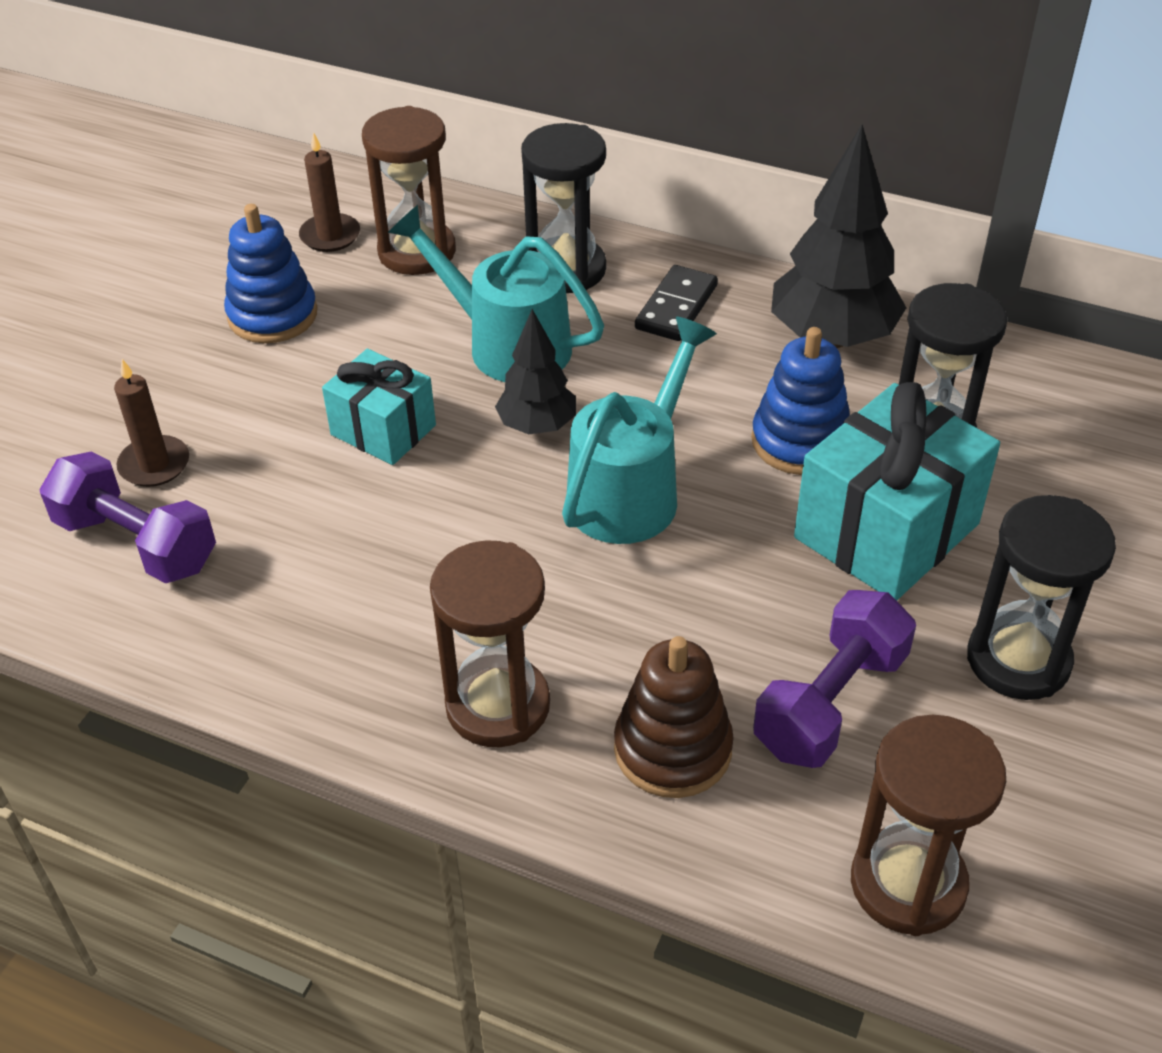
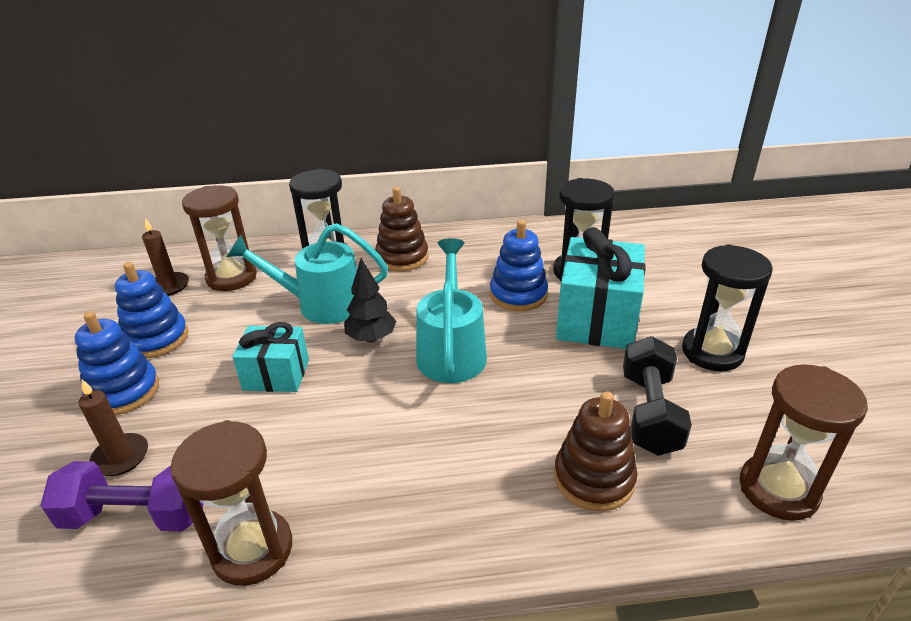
camera: 30 degrees left, 10 degrees down
(199, 378) = (124, 391): none -> blue stacking toy
(498, 705) = (472, 503): brown hourglass -> brown hourglass (252, 550)
(676, 307) = (402, 257): black domino -> brown stacking toy
(830, 702) = (649, 413): purple dumbbell -> black dumbbell
(832, 337) = (492, 245): black tree -> none

